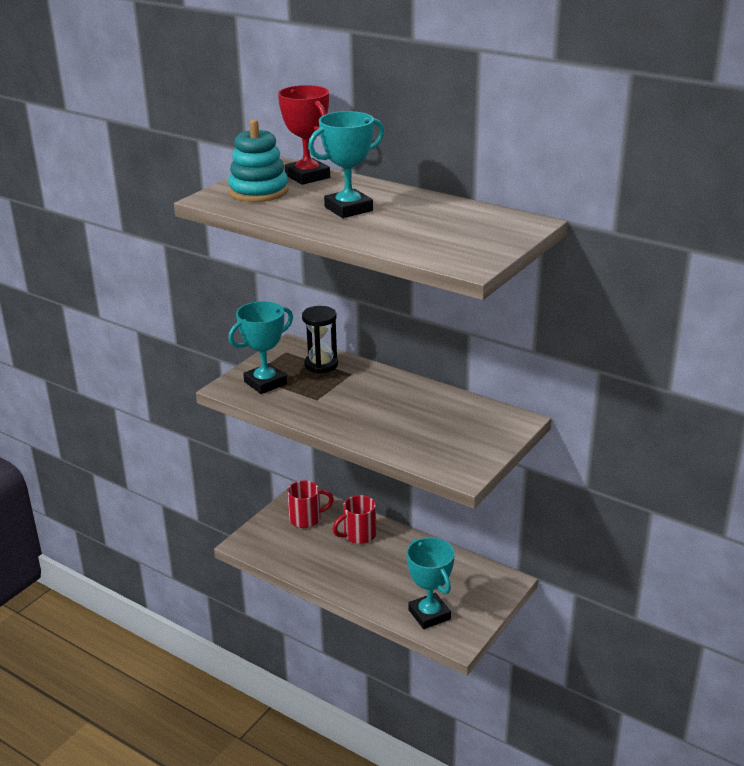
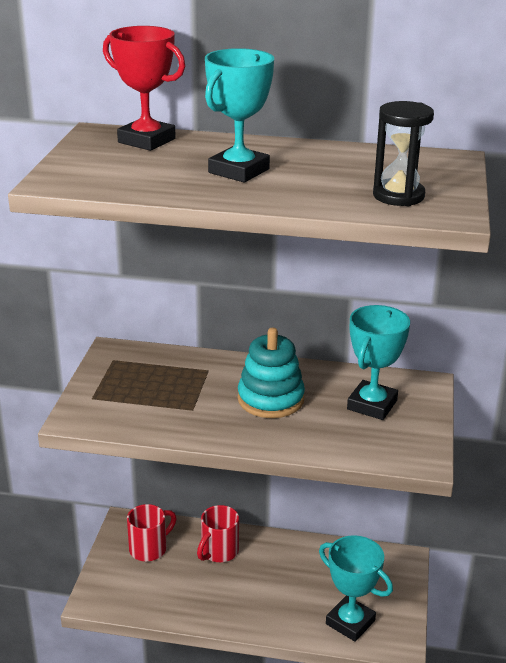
camera: 25 degrees left, 0 degrees up
(258, 191) = (106, 165): turquoise stacking toy -> turquoise stacking toy (270, 399)
(265, 383) = (117, 403): turquoise trophy -> turquoise trophy (372, 405)
(321, 365) = (166, 366): black hourglass -> black hourglass (398, 196)

